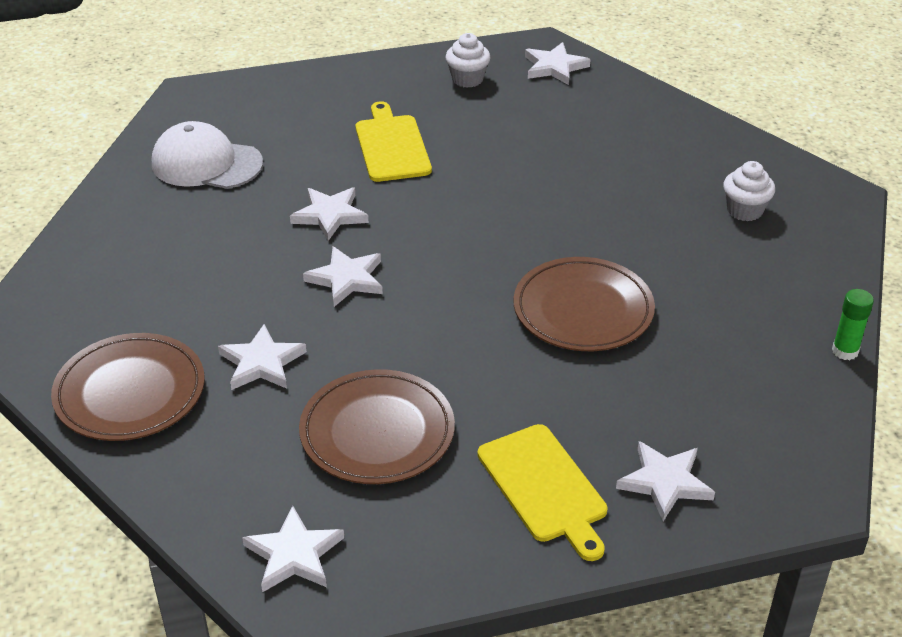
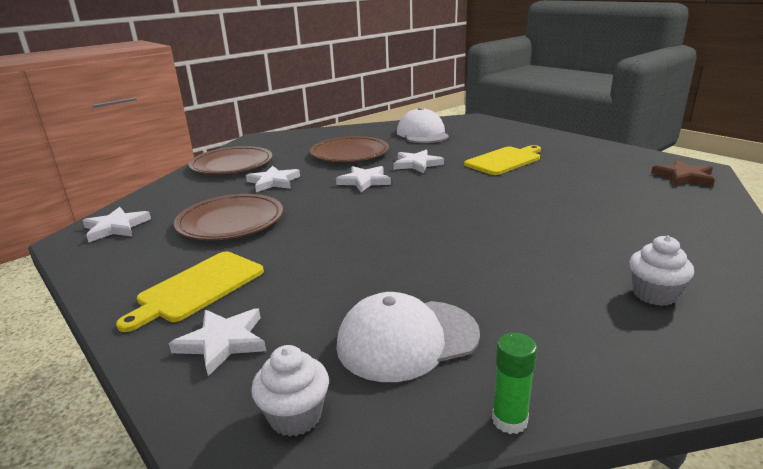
camera: 65 degrees right, 15 degrees down
(467, 79) = (611, 160): white cupcake -> white cupcake (295, 416)
(554, 67) = (684, 177): white star -> brown star
(583, 310) = (413, 254): brown plate -> brown plate (349, 154)
(728, 366) = (407, 339): none -> white cap

